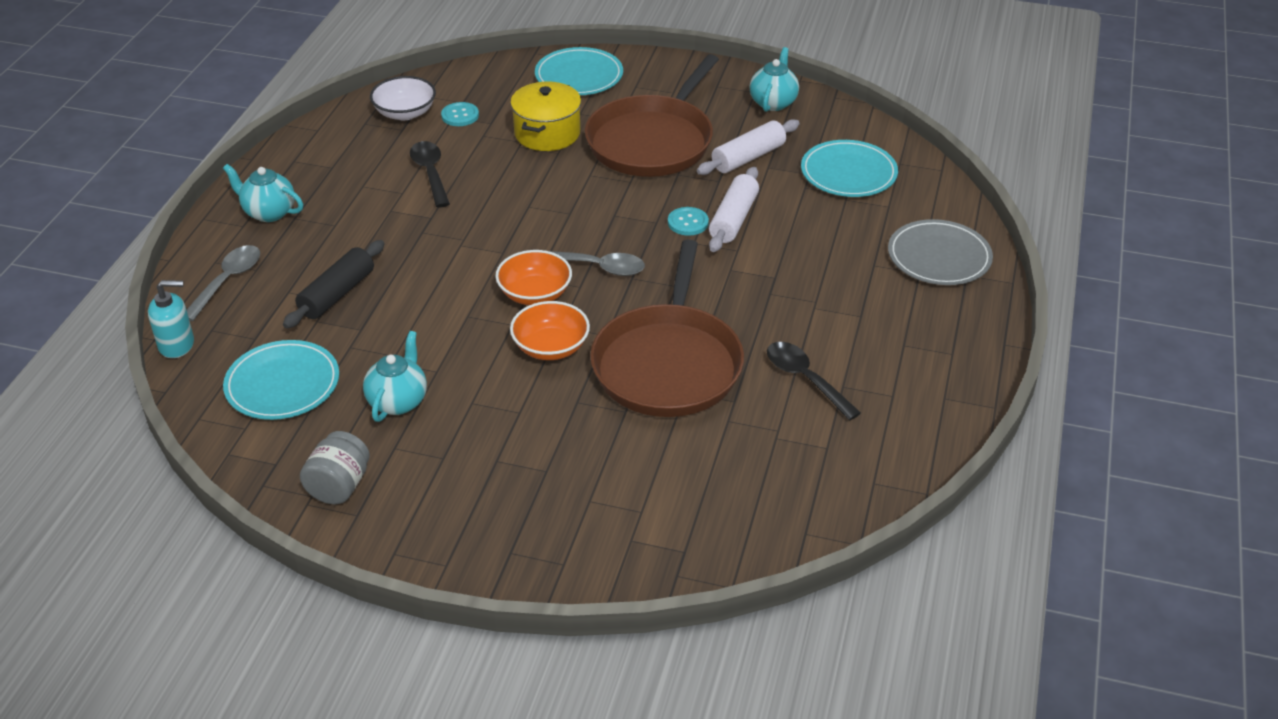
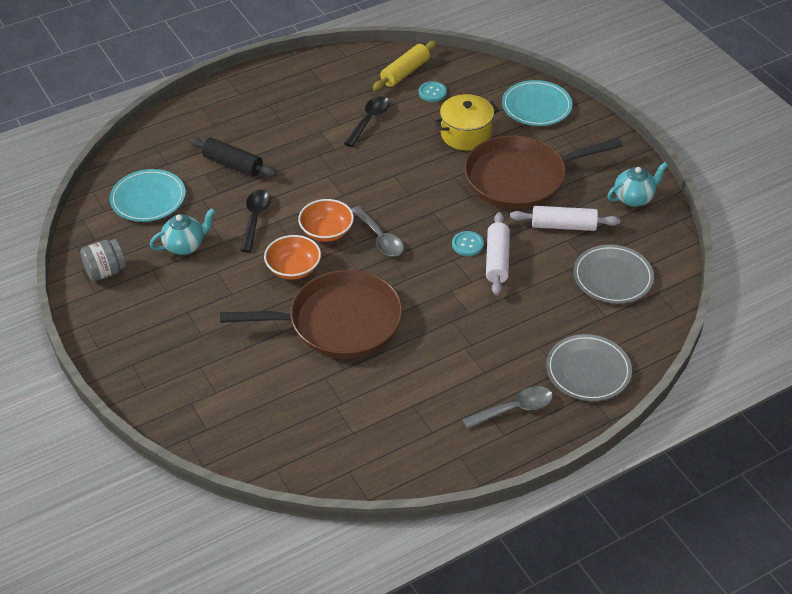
camera: 45 degrees right, 5 degrees up
(177, 345) = (131, 144): turquoise soap dispenser -> none
(228, 281) = (194, 122): grey spoon -> grey spoon (514, 409)
(268, 212) = (260, 93): turquoise teapot -> none
(337, 294) = (233, 164): black rolling pin -> black rolling pin turned 45 degrees clockwise
(405, 113) = (405, 72): white bowl -> yellow rolling pin
(668, 363) = (339, 322): brown pan -> brown pan turned 150 degrees counterclockwise
(733, 219) = (497, 260): white rolling pin -> white rolling pin turned 60 degrees counterclockwise
(805, 379) = (398, 385): black spoon -> black spoon (255, 219)
(848, 173) = (612, 277): turquoise plate -> grey plate

